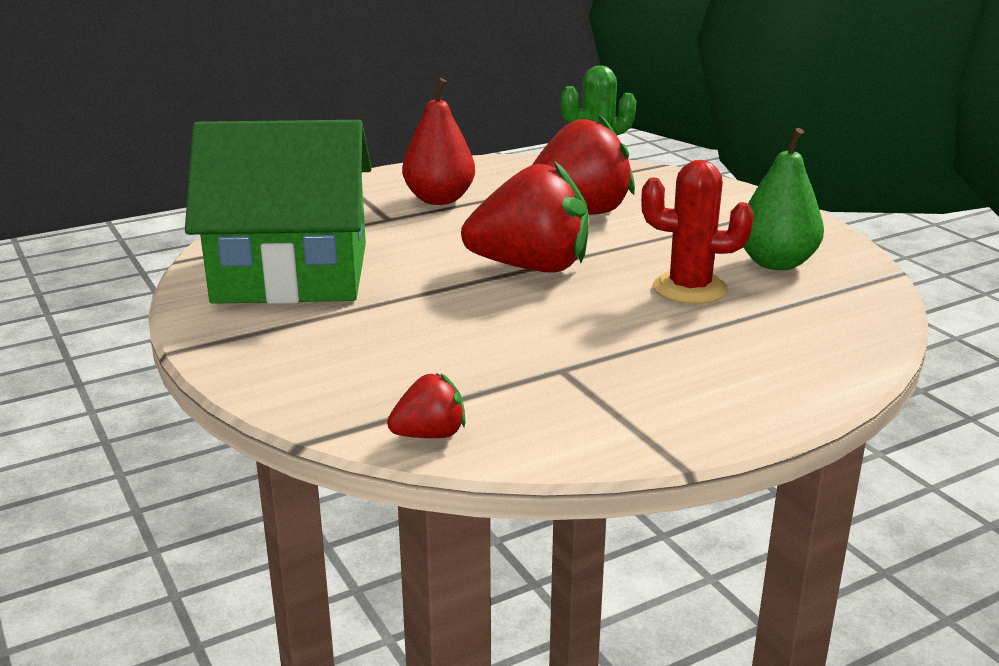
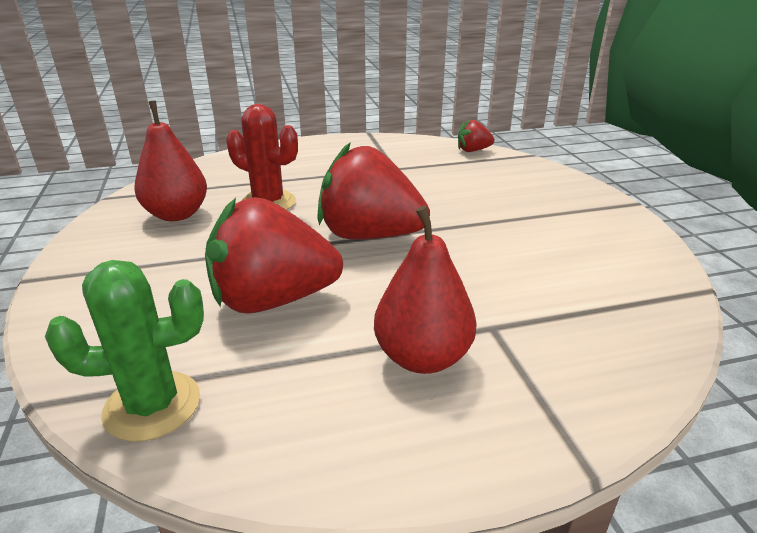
camera: 165 degrees left, 5 degrees up
(292, 273) = (580, 257): green house -> none
(776, 263) = (177, 214): green pear -> red pear

